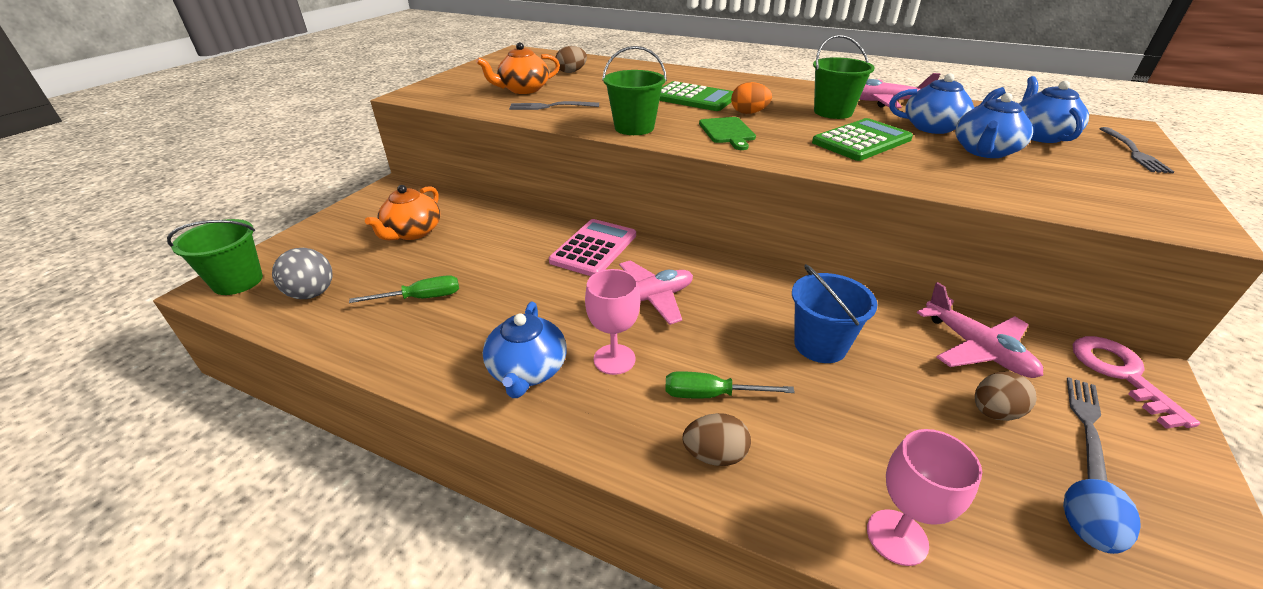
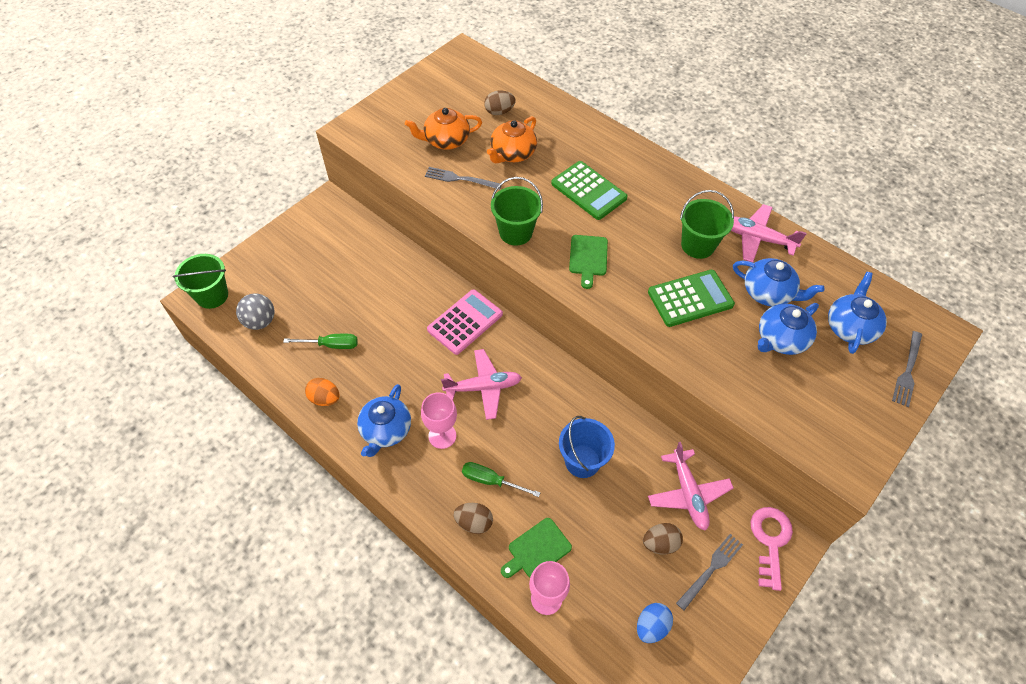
camera: 15 degrees right, 20 degrees up
(412, 232) = (335, 268): orange teapot -> orange teapot (512, 153)
(749, 113) = (623, 229): orange egg -> orange egg (325, 398)
(832, 467) = (537, 549): none -> green cutting board

